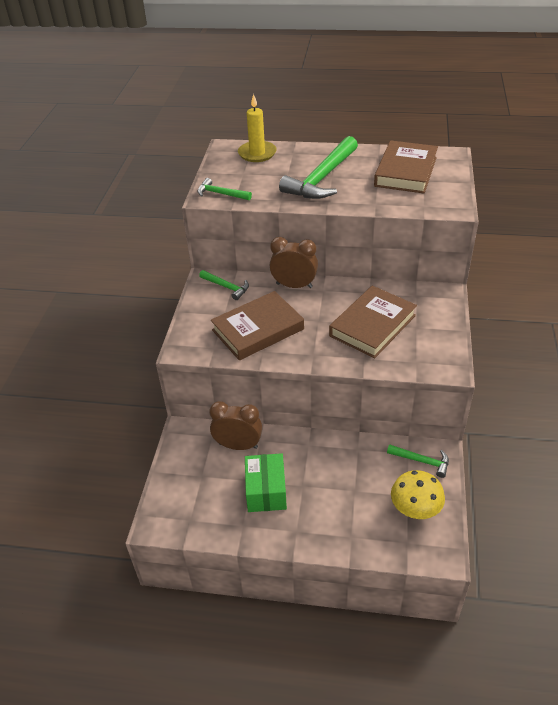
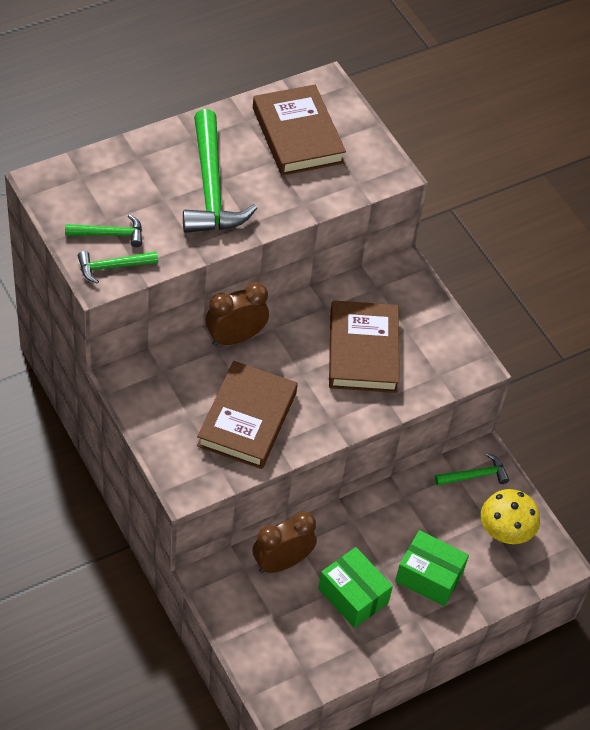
camera: 45 degrees left, 10 degrees up
(226, 287) = (158, 378): green hammer -> green hammer (109, 234)
(257, 153) = (93, 177): yellow candle -> none
(331, 508) = (429, 576): none -> green box

